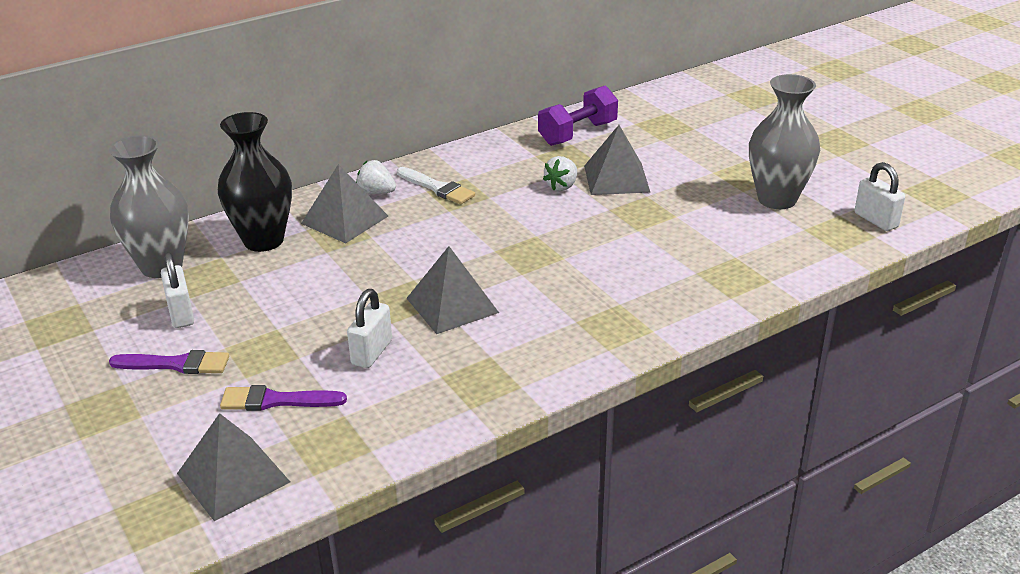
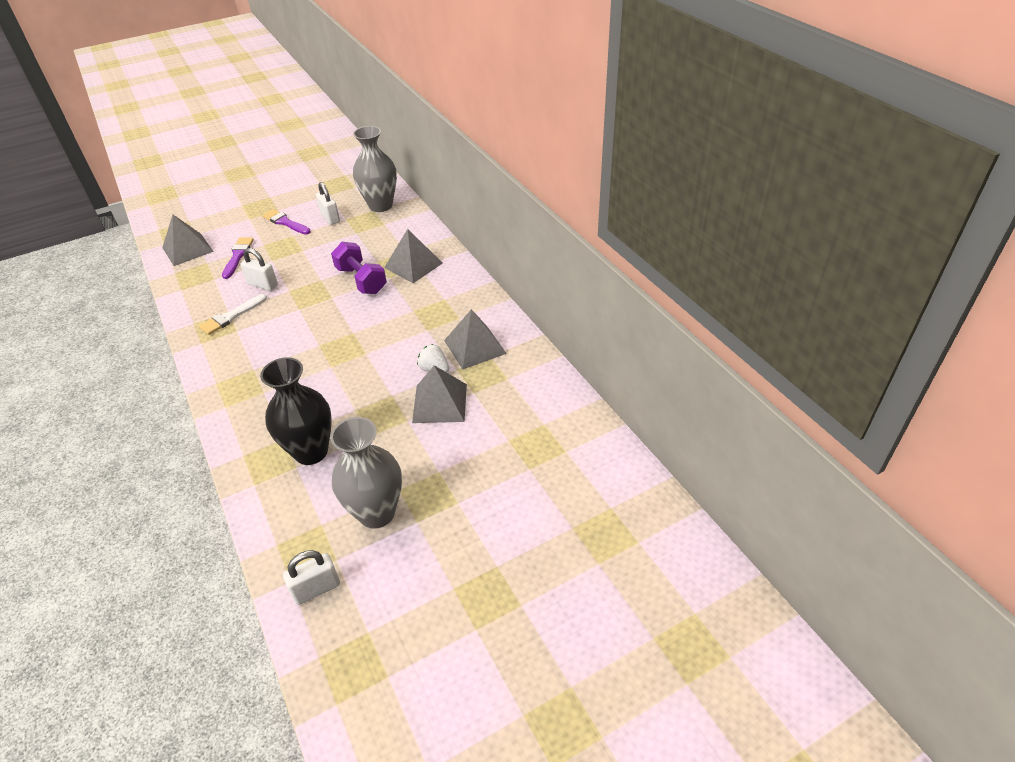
camera: 95 degrees right, 10 degrees up
(176, 364) = (285, 222): purple brush -> purple brush turned 120 degrees clockwise
(181, 314) = (330, 218): white padlock -> white padlock turned 75 degrees clockwise
(263, 240) = (397, 236): black vase -> black vase (311, 451)
(376, 192) = (446, 276): white strawberry -> none
(437, 188) = (446, 304): white brush -> white brush (231, 316)
(452, 305) = (295, 314): grey pyramid -> grey pyramid (474, 347)
(578, 134) = (526, 383): purple dumbbell -> purple dumbbell (361, 280)

